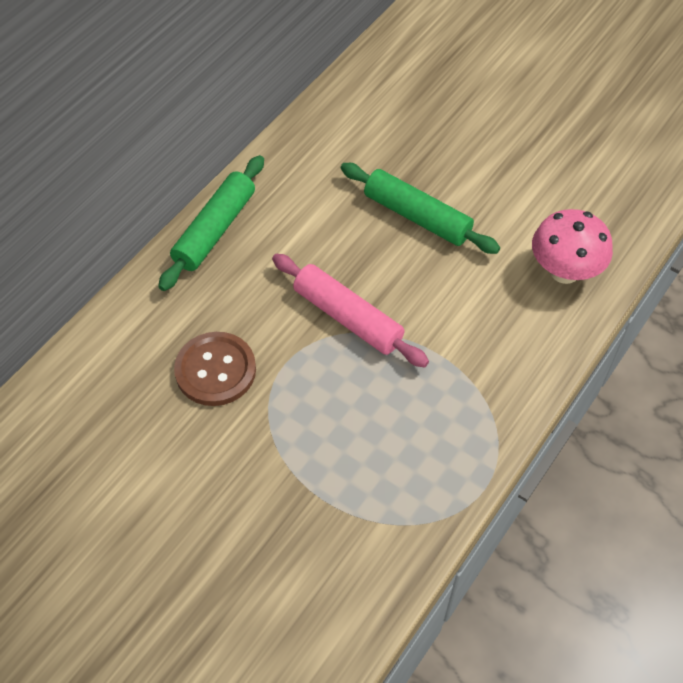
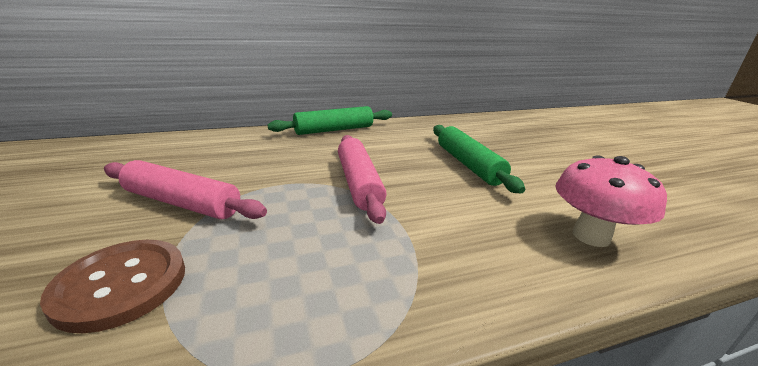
camera: 35 degrees right, 30 degrees down
(215, 370) = (241, 168): brown button -> brown button (121, 285)
(236, 445) = (182, 202): none -> pink rolling pin

